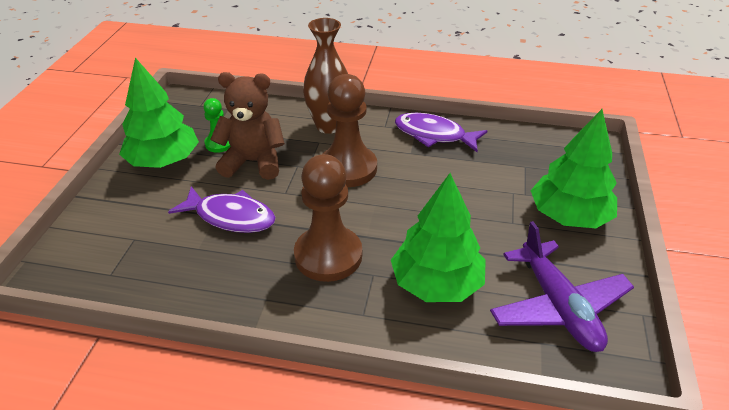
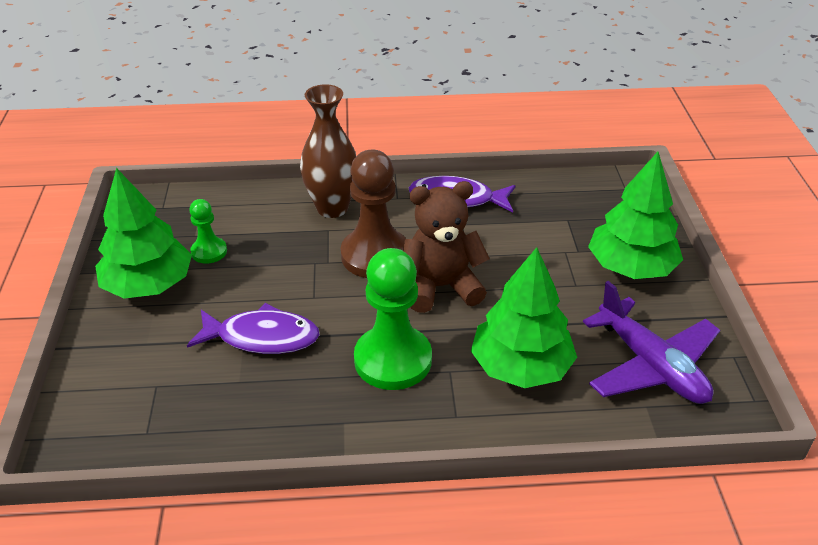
camera: 15 degrees left, 0 degrees up
(253, 162) = (260, 267): brown teddy bear -> brown teddy bear (441, 287)
(328, 255) = (393, 360): brown pawn -> green pawn

